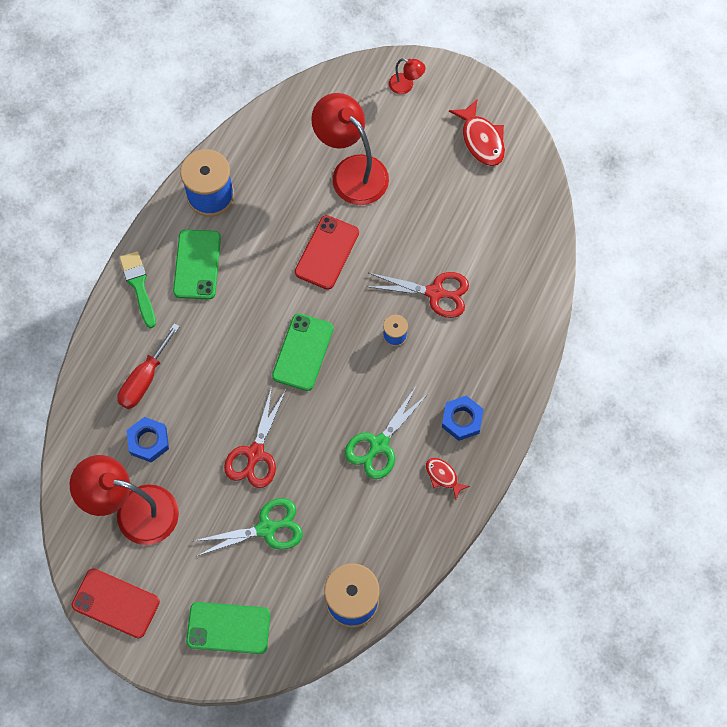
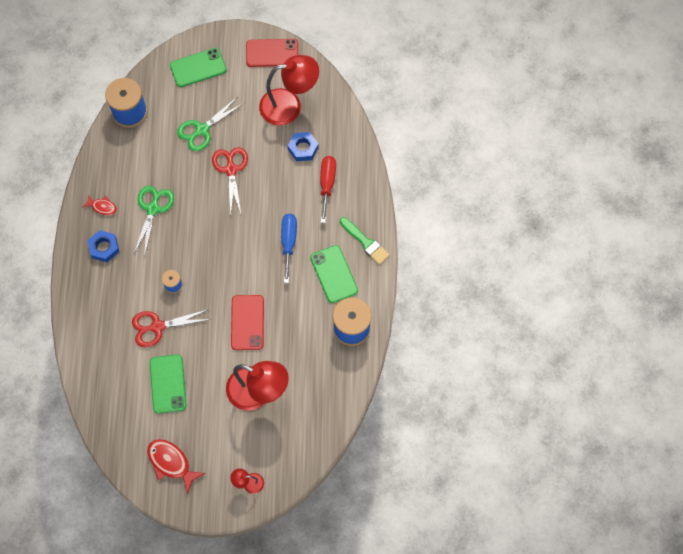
camera: 155 degrees right, 0 degrees up
(231, 326) = (288, 242): none -> blue screwdriver
(303, 352) = (231, 246): green phone -> green phone (168, 384)

